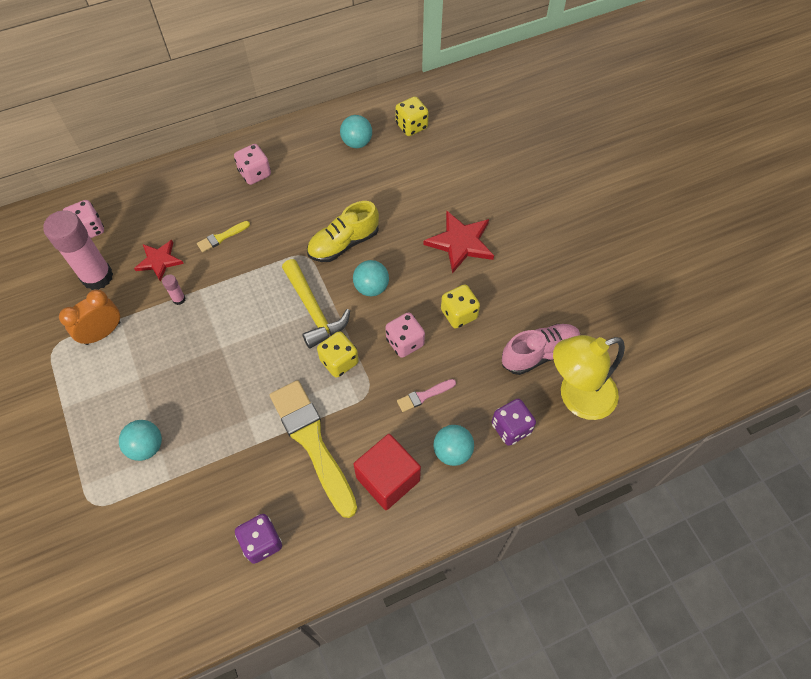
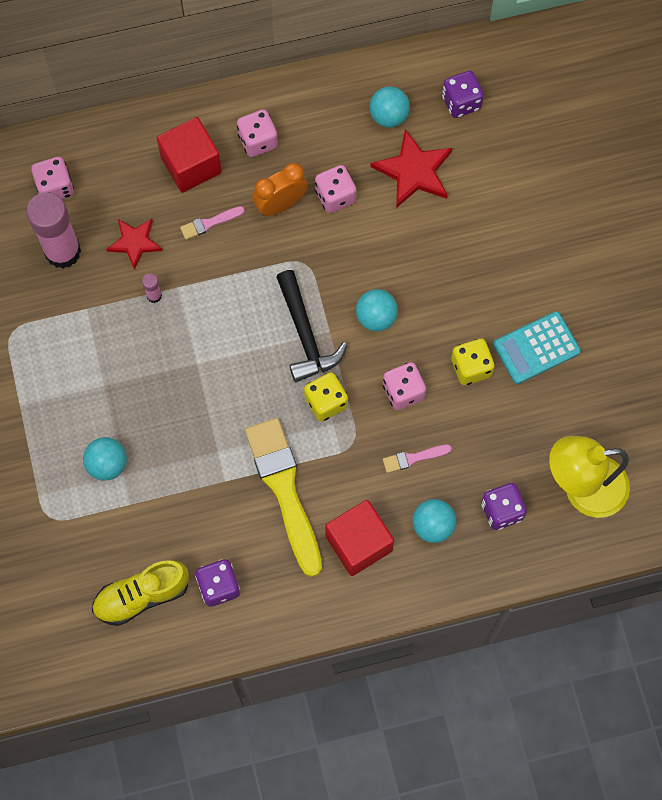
camera: 10 degrees right, 10 degrees up
(103, 333) = (66, 324): orange clock -> orange clock (280, 205)
(202, 198) = (191, 165): none -> red cube
(221, 237) = (209, 223): yellow brush -> pink brush
(313, 310) = (305, 335): yellow hammer -> black hammer
(323, 203) = (335, 196): none -> pink dice
(343, 243) = (352, 255): yellow shoe -> yellow shoe (142, 596)
(411, 126) = (461, 102): yellow dice -> purple dice
(460, 243) = (491, 276): red star -> red star (414, 171)
(510, 291) = (536, 348): none -> turquoise calculator
(539, 354) = (552, 431): pink shoe -> none

